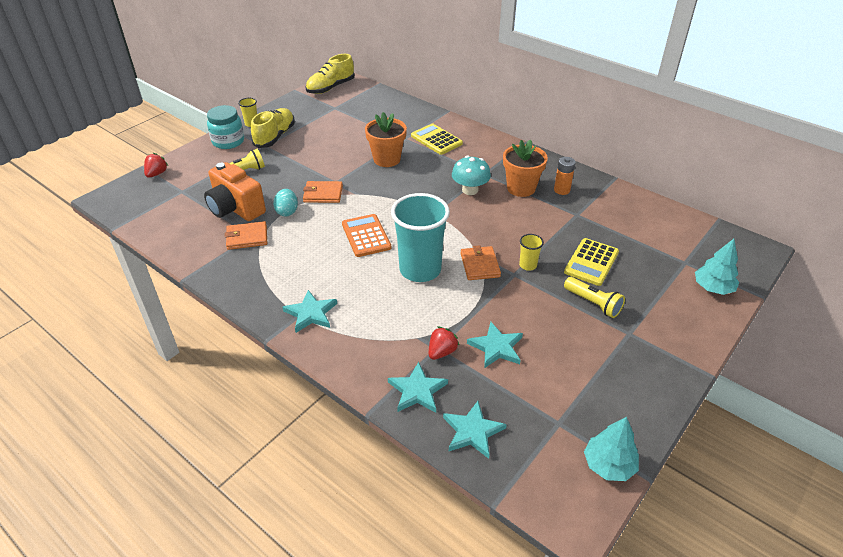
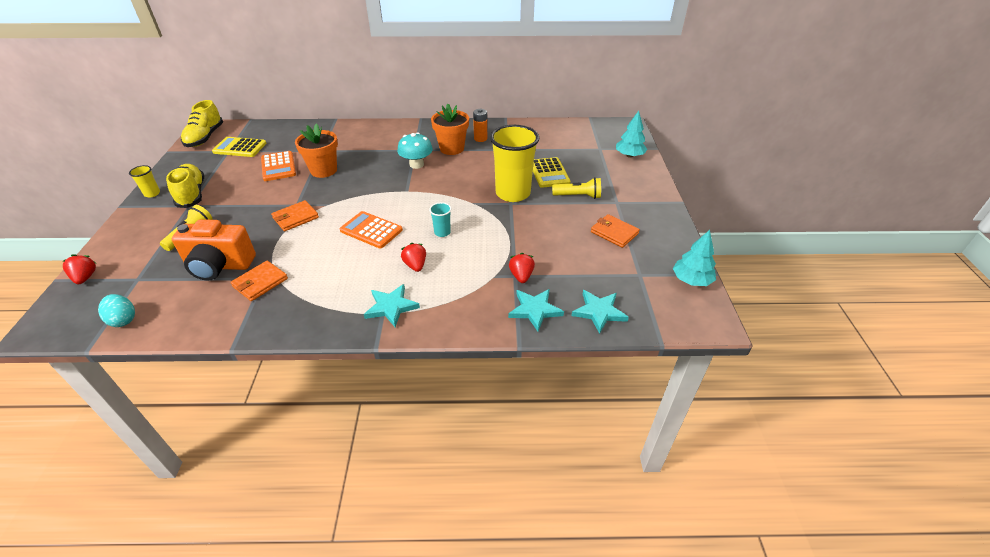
camera: 40 degrees left, 0 degrees up
(228, 141) = (142, 217): turquoise jar -> none
(287, 211) = (276, 245): turquoise egg -> turquoise egg (123, 320)
(356, 139) = (278, 166): none -> orange calculator
(366, 288) = (415, 265): none -> red strawberry
(420, 270) = (442, 232): turquoise cup -> turquoise cup, size x0.43
(436, 140) = (350, 141): yellow calculator -> yellow calculator (240, 148)
(480, 265) = (481, 209): orange wallet -> orange wallet (614, 233)
(496, 347) = (552, 253): turquoise star -> none
(528, 265) = (513, 193): yellow cup -> yellow cup, size x2.34

